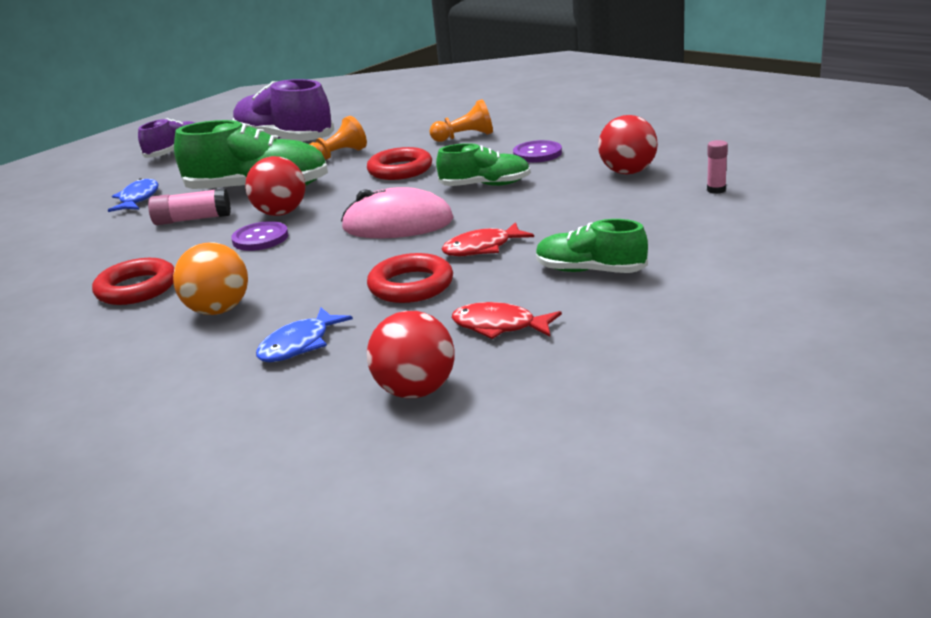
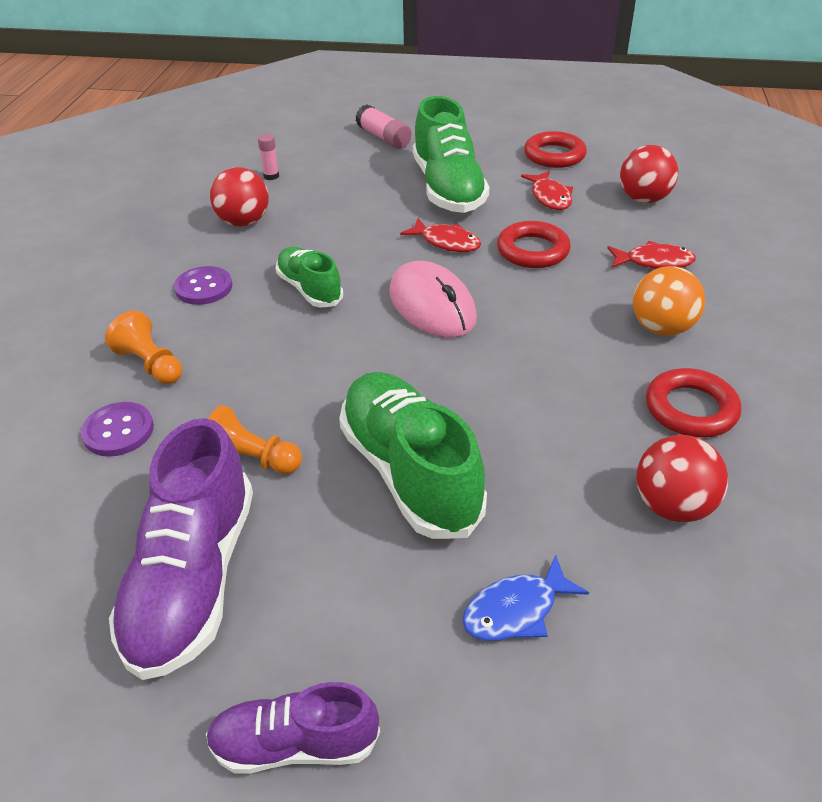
camera: 125 degrees left, 15 degrees up
(192, 219) = (529, 481): pink glue stick -> pink glue stick (383, 137)
(260, 238) = (528, 384): purple button -> purple button (118, 431)
(281, 213) = (460, 405): red ball -> red ball (672, 506)
(299, 345) = (654, 262): blue fish -> red fish
(400, 170) = (286, 370): red ring -> red ring (554, 155)
(590, 271) = (448, 188): green shoe -> green shoe, size x1.72

